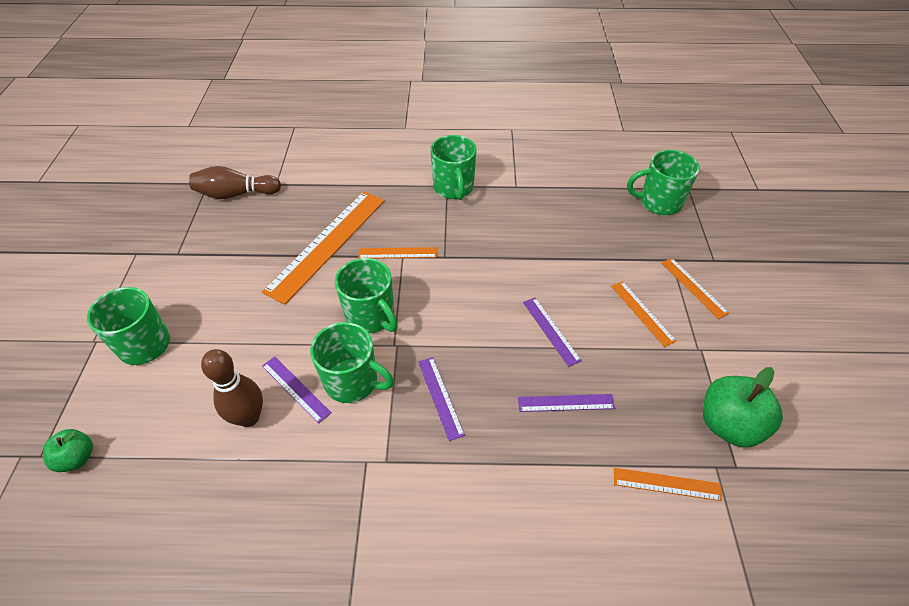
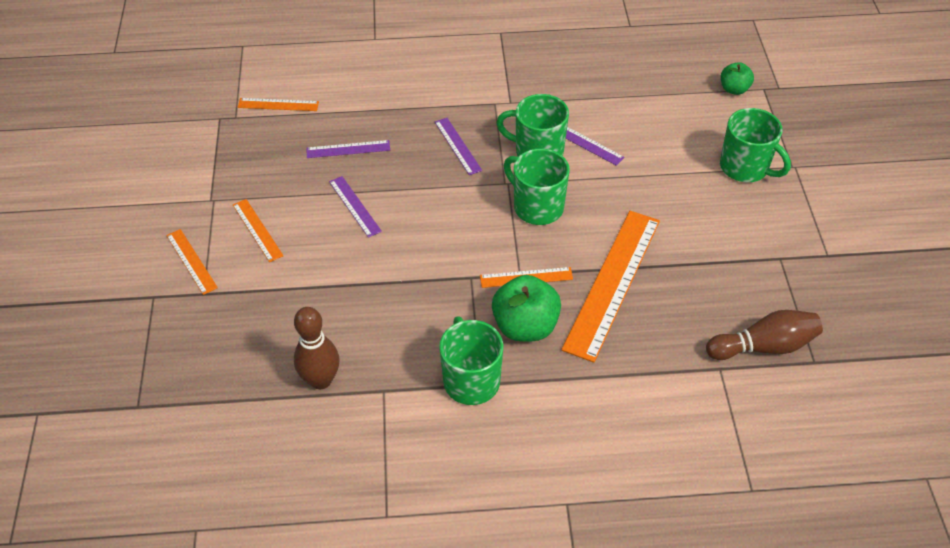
camera: 175 degrees right, 0 degrees up
(249, 417) = (615, 122): brown bowling pin -> brown bowling pin (321, 380)
(659, 202) = (189, 377): green mug -> none
(728, 424) = (212, 144): green apple -> green apple (525, 326)

